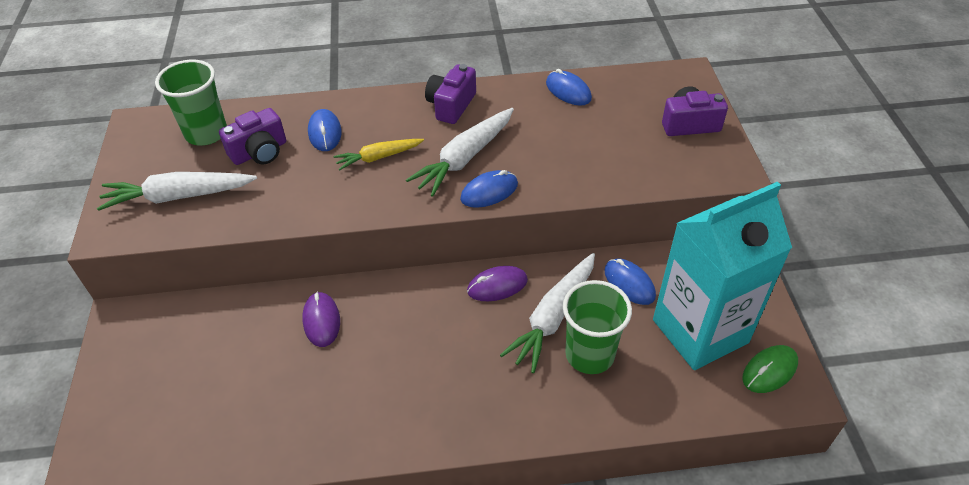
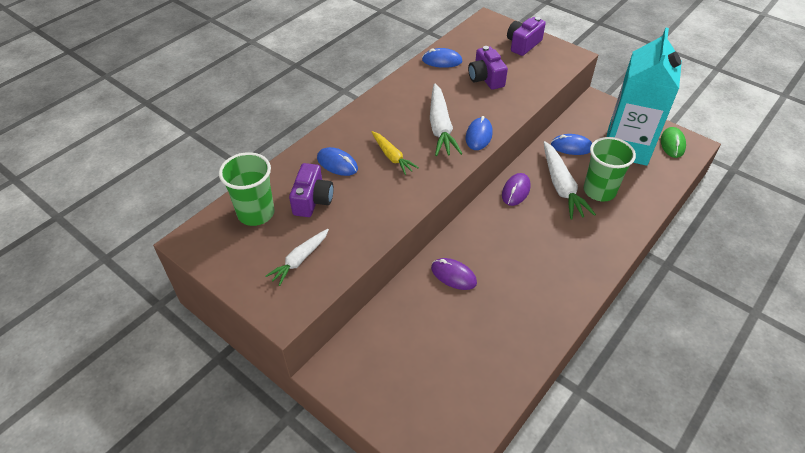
camera: 45 degrees left, 0 degrees up
(178, 196) = (300, 260): white carrot -> white carrot, size x0.62
(378, 157) = (392, 157): yellow carrot -> yellow carrot turned 60 degrees counterclockwise
(451, 105) = (390, 104): purple camera -> purple camera (485, 78)

